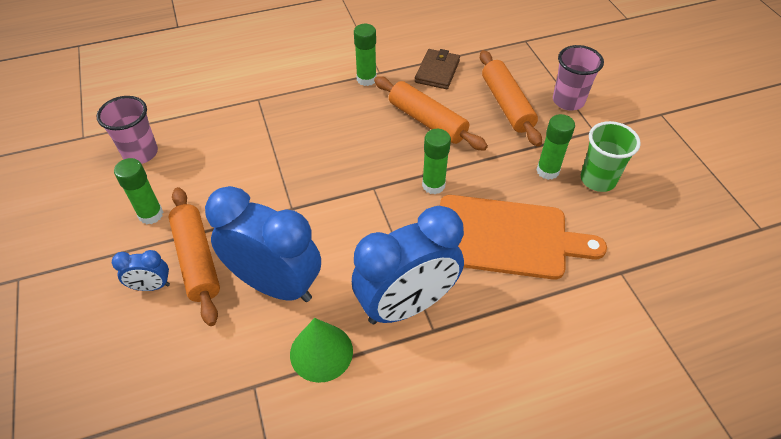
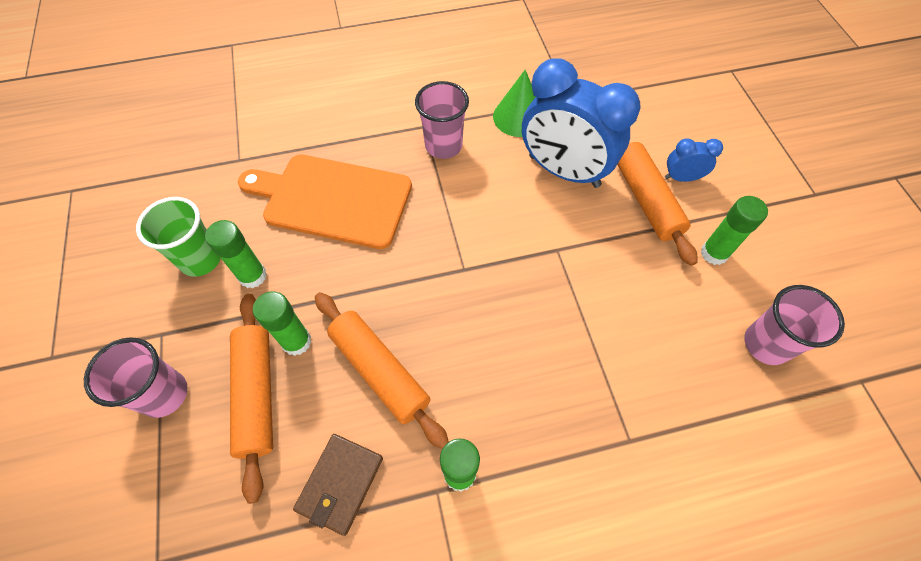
camera: 175 degrees left, 10 degrees up
(407, 305) = (443, 146): blue clock -> pink cup
(433, 185) = (393, 267): green glue stick -> green glue stick (296, 341)

